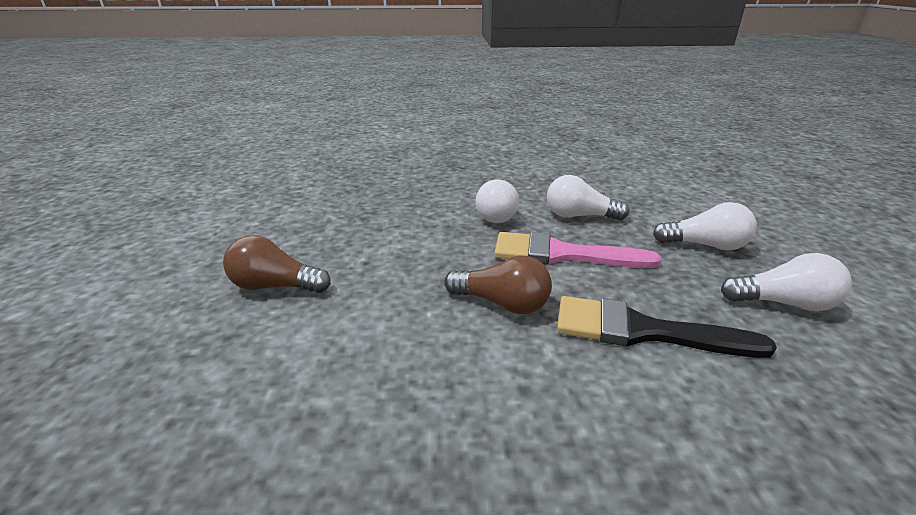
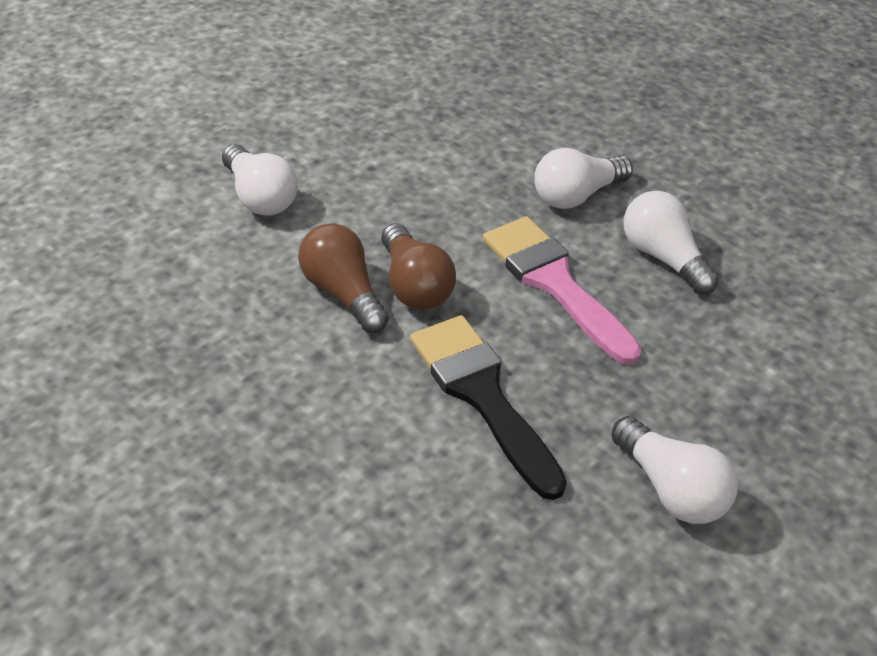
camera: 45 degrees right, 15 degrees up
(275, 286) = (276, 144): brown light bulb -> brown light bulb (343, 292)
(705, 245) = (733, 388): white light bulb -> white light bulb (260, 197)

